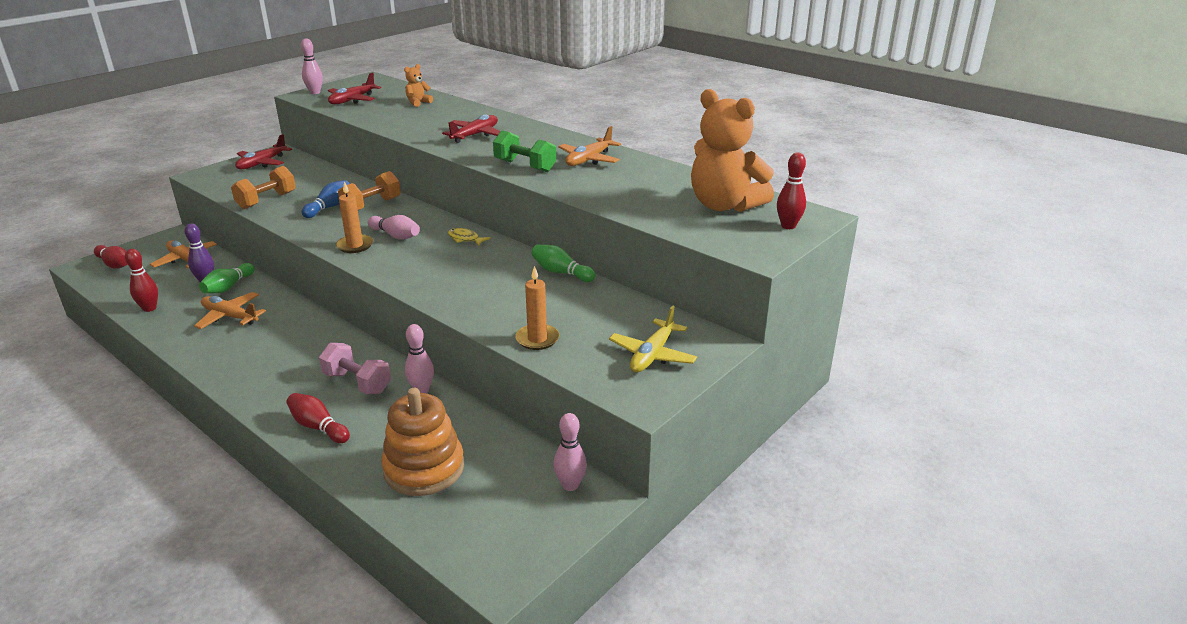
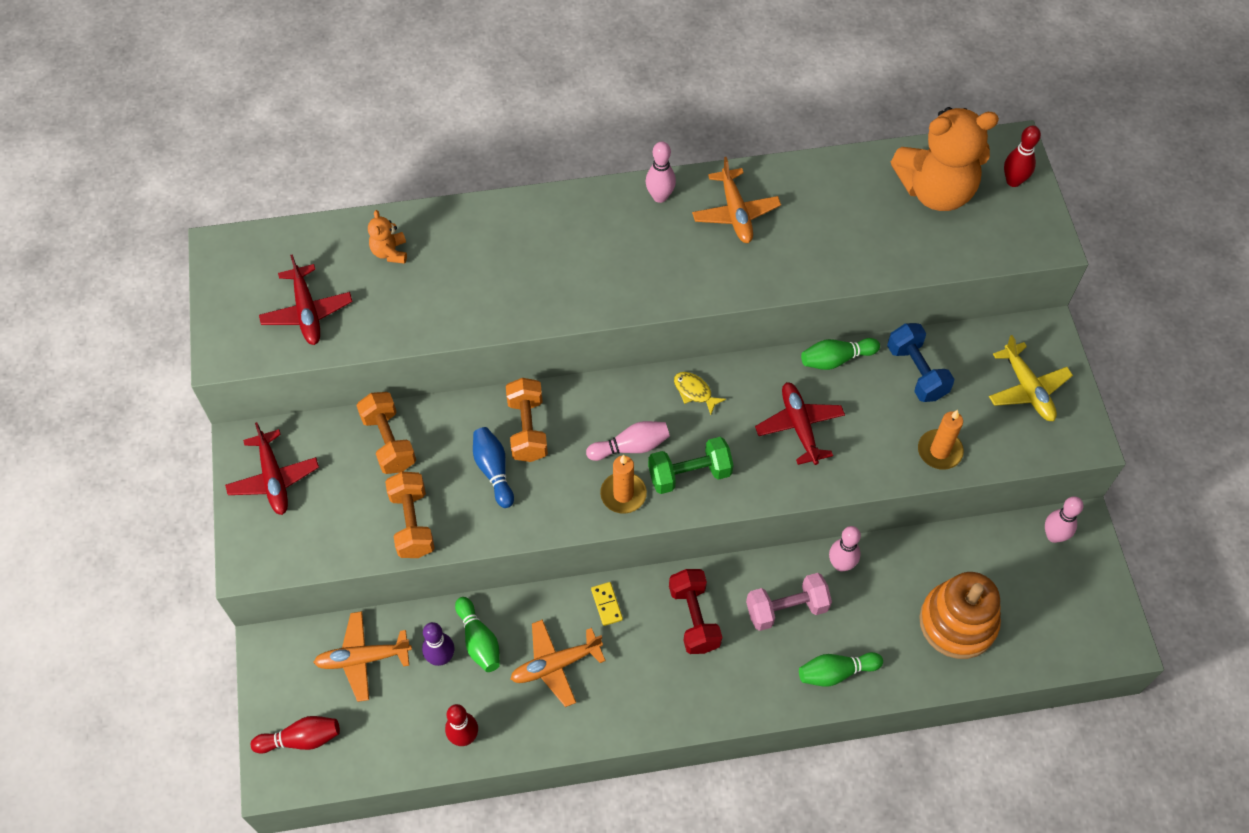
camera: 50 degrees left, 30 degrees up
(295, 316) = (606, 604): none -> yellow domino
(313, 350) = (694, 618): none -> red dumbbell
(315, 92) = (227, 336): pink bowling pin -> pink bowling pin (660, 196)
(318, 178) = (389, 441): none -> orange dumbbell
(318, 427) = (836, 672): red bowling pin -> green bowling pin
(465, 239) = (694, 392): yellow fish -> yellow fish turned 60 degrees clockwise
(475, 135) = (566, 262): red plane -> red plane (799, 426)
(525, 166) = (703, 275): green dumbbell -> green dumbbell (689, 474)
(596, 304) = (916, 372): none -> blue dumbbell

